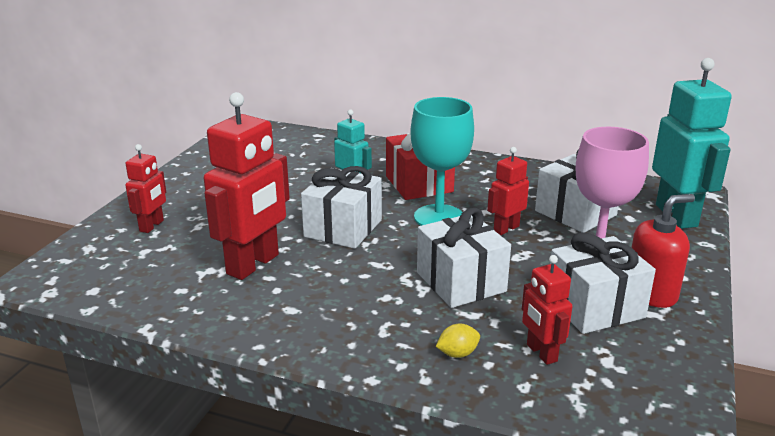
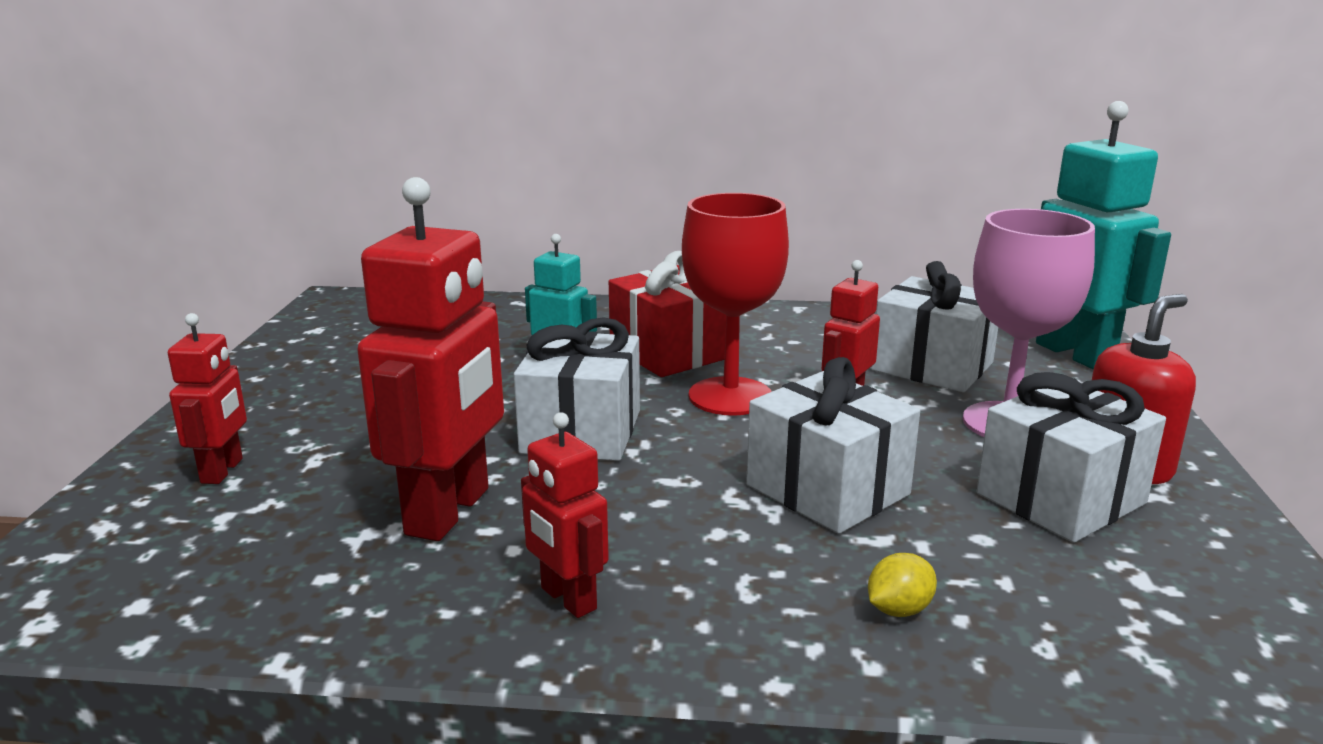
camera: 15 degrees left, 5 degrees down
(439, 217) = (730, 396): turquoise goblet -> red goblet
(541, 353) = (1033, 585): red robot -> red robot (567, 599)

